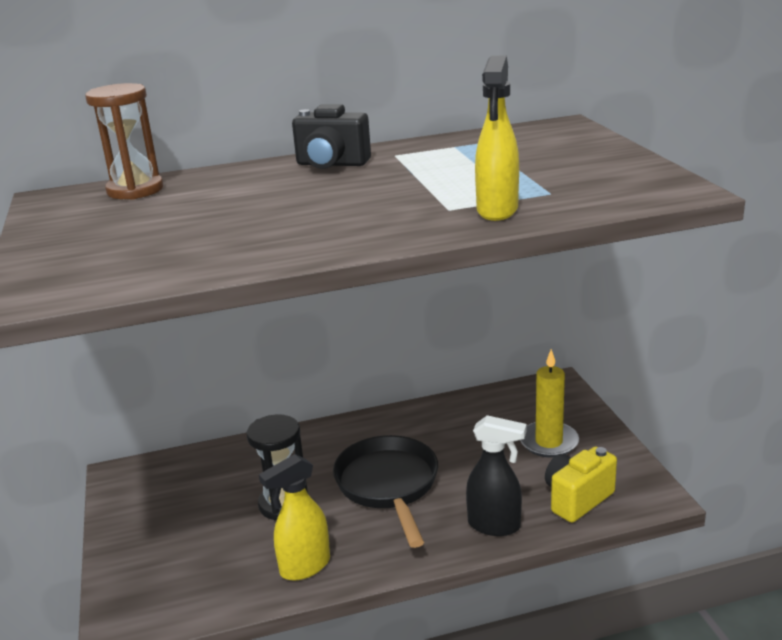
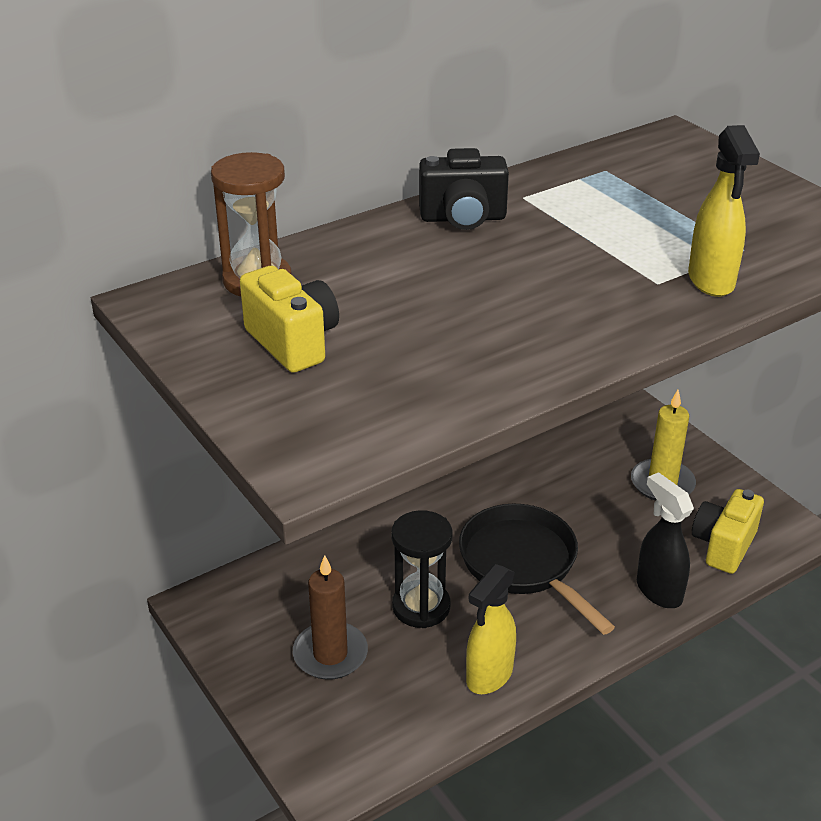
camera: 20 degrees left, 10 degrees up
(115, 225) = (293, 342): none -> yellow camera
(189, 527) = (330, 654): none -> brown candle
(495, 525) = (658, 591): black spray bottle -> black spray bottle turned 120 degrees counterclockwise

